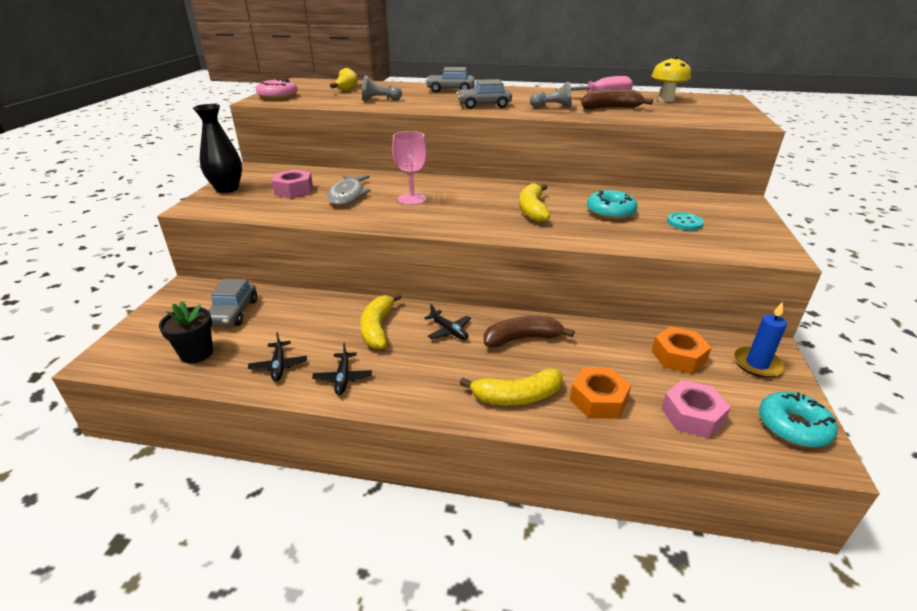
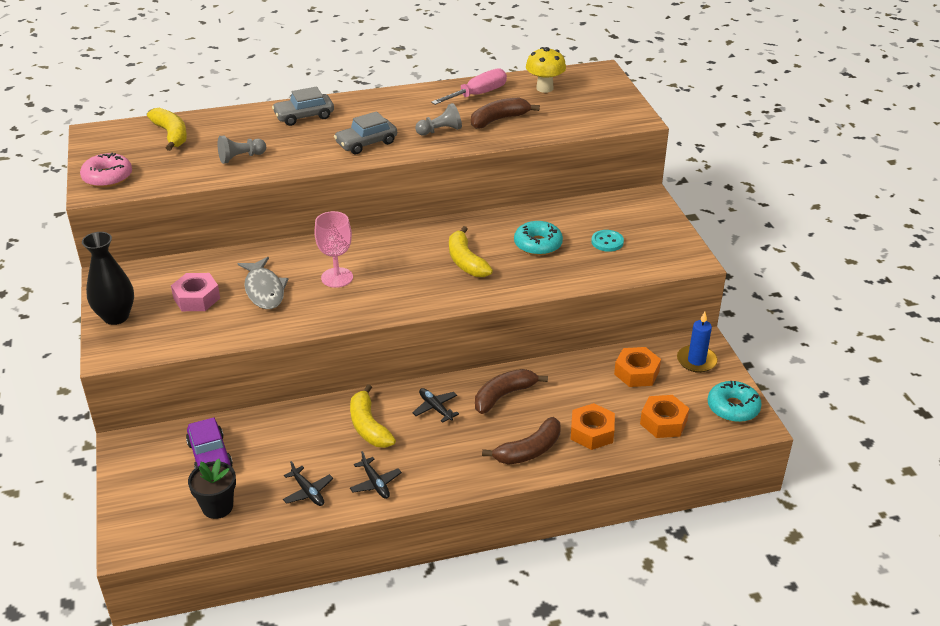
camera: 25 degrees left, 5 degrees up
(233, 313) = (210, 455): grey car -> purple car
(449, 331) = (435, 408): black plane -> black plane turned 150 degrees counterclockwise
(517, 396) = (529, 450): yellow banana -> brown banana
(692, 415) = (663, 422): pink nut -> orange nut

